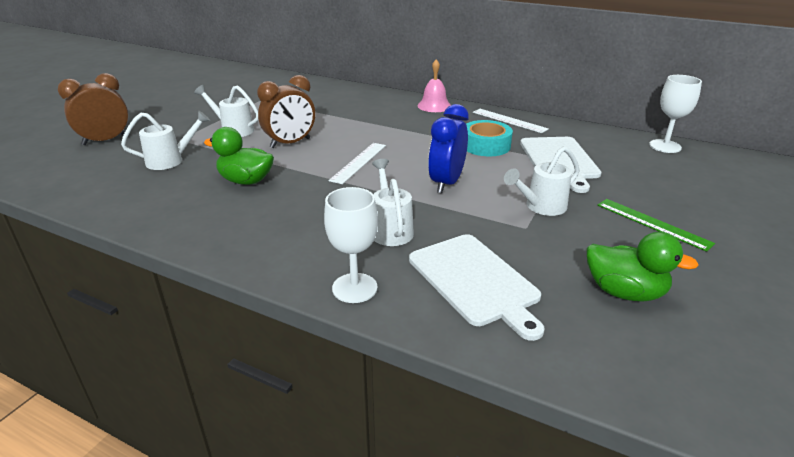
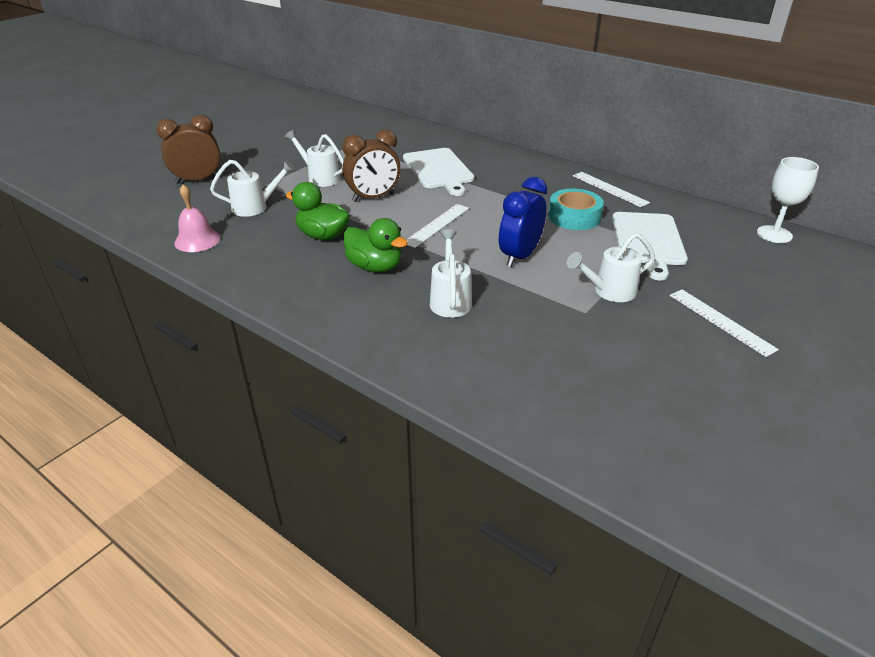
camera: 10 degrees right, 5 degrees up
(354, 288) = (402, 354): white goblet -> none
(434, 106) = (533, 164): pink bell -> pink bell (197, 240)
(475, 281) = (517, 360): white cutting board -> white cutting board (439, 170)
(624, 292) = (660, 388): green duck -> green duck (375, 267)
(653, 223) = (721, 321): green ruler -> white ruler

